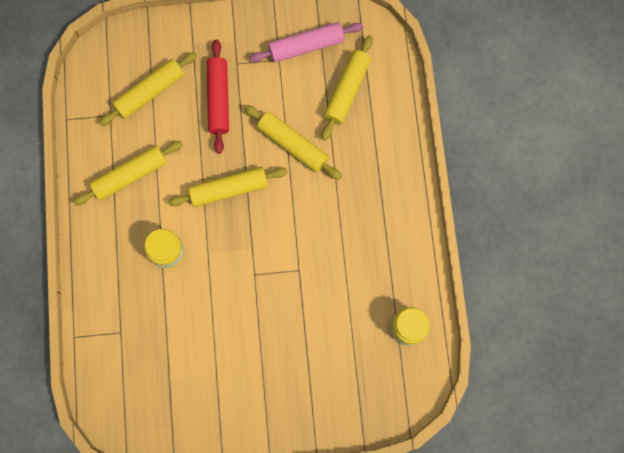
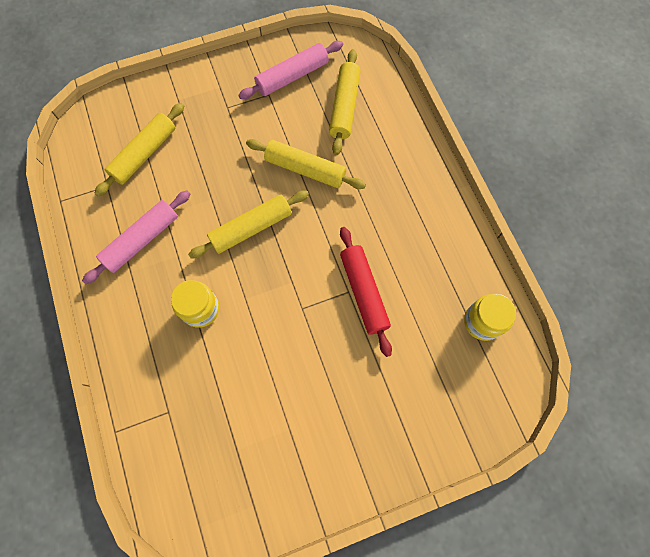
camera: 15 degrees left, 5 degrees down
(130, 176) = (142, 240): yellow rolling pin -> pink rolling pin
(219, 99) = (217, 144): red rolling pin -> red rolling pin (364, 292)

